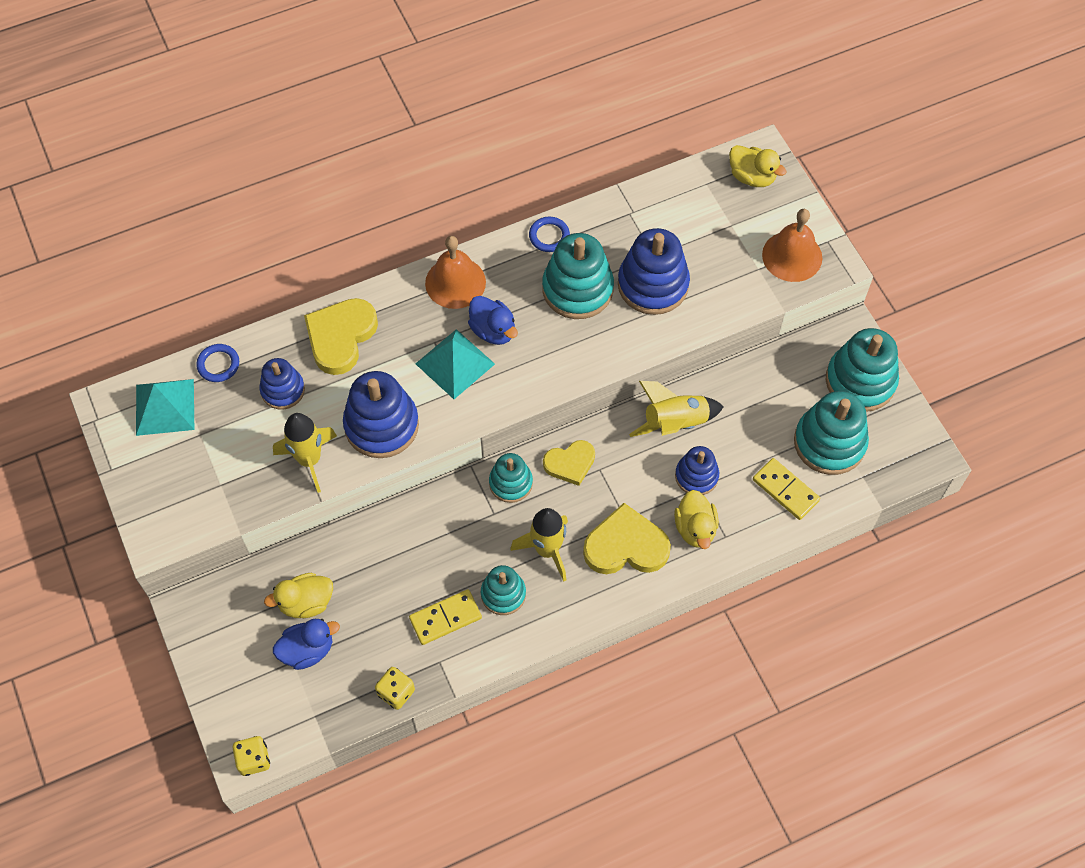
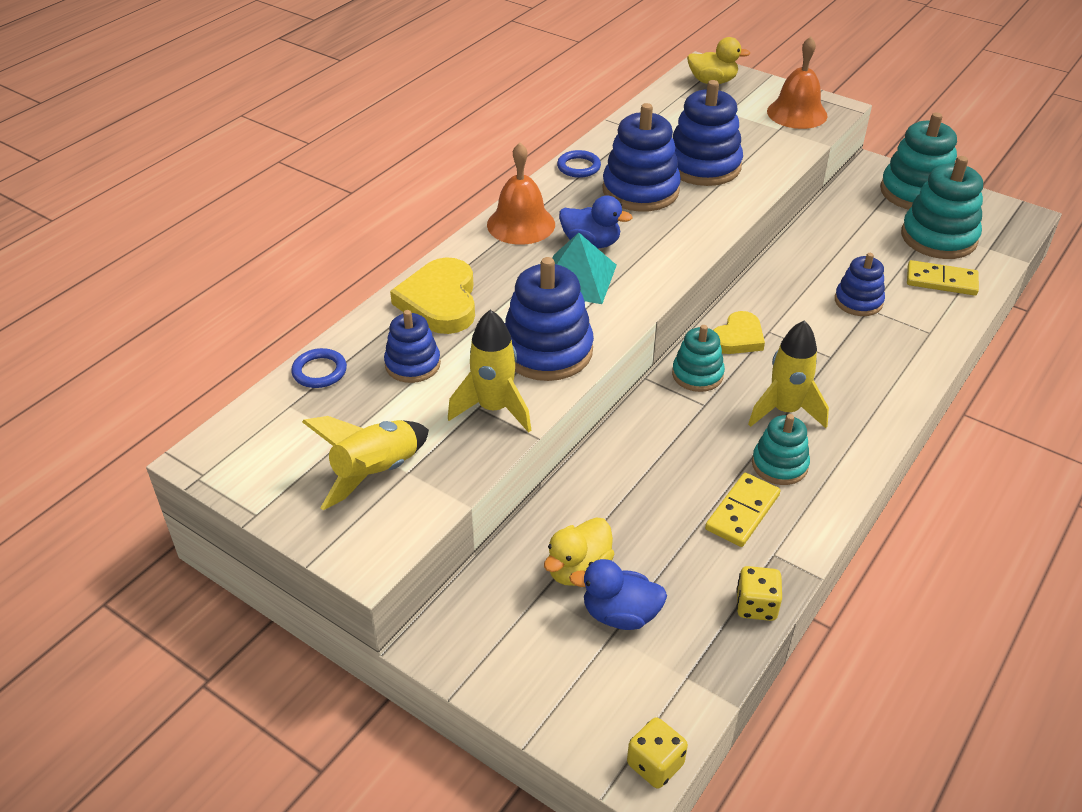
camera: 30 degrees left, 20 degrees down
(165, 407) = (282, 430): turquoise pyramid -> none
(307, 650) = (620, 614): blue duck -> blue duck turned 120 degrees counterclockwise
(577, 289) = (640, 190): turquoise stacking toy -> blue stacking toy
(626, 546) = (853, 376): yellow heart -> none
(675, 423) = (800, 274): yellow rocket -> yellow rocket (376, 473)
(695, 528) = (898, 337): yellow duck -> none

